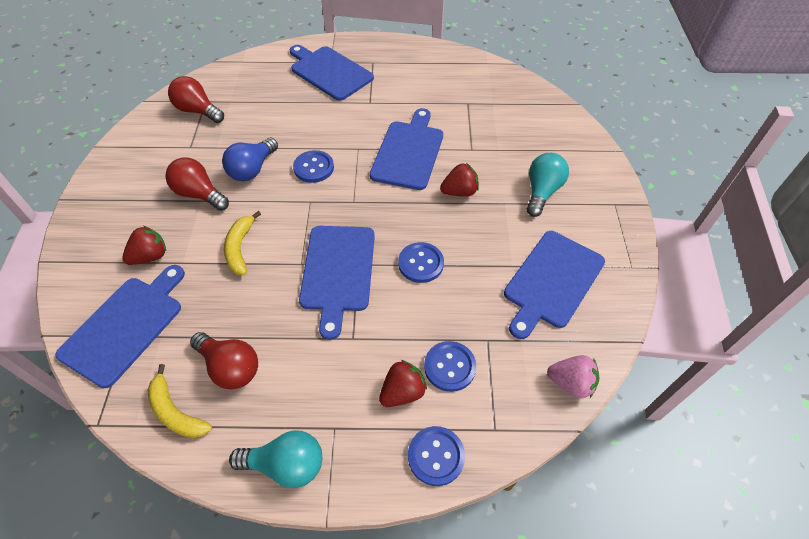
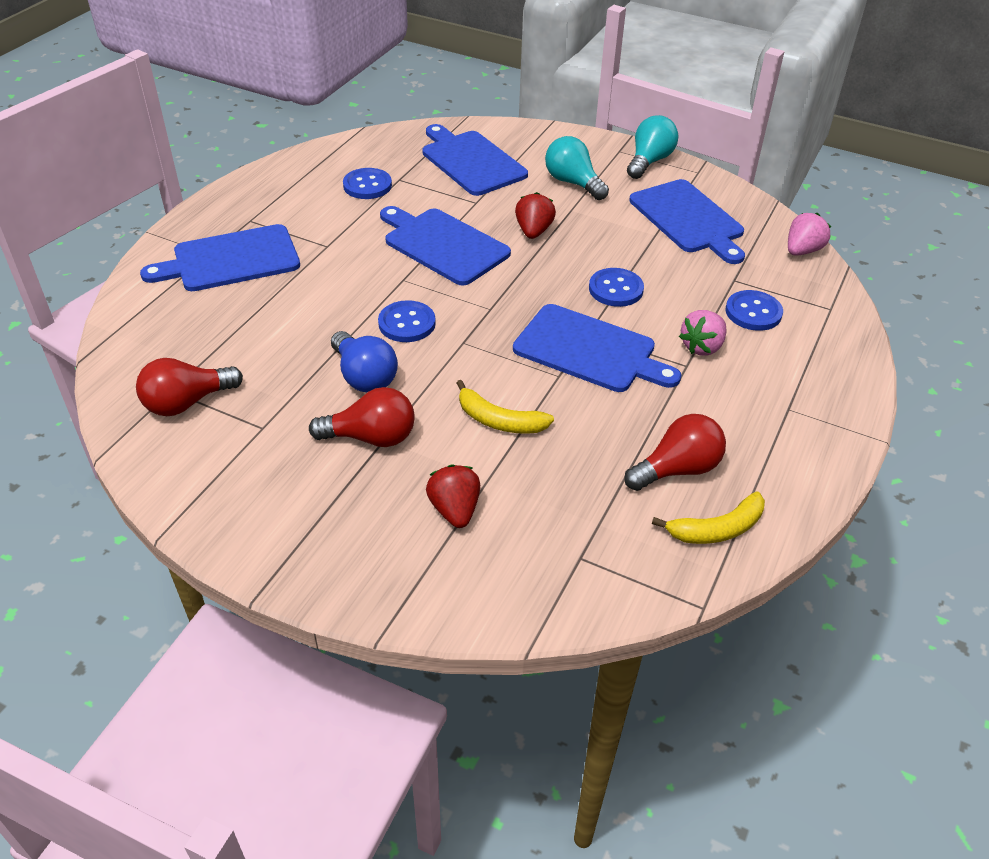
camera: 65 degrees left, 10 degrees down
(125, 326) = (563, 556): blue cutting board -> blue cutting board (471, 161)
(199, 194) = (371, 437): red light bulb -> red light bulb turned 150 degrees counterclockwise
(286, 465) = (817, 454): turquoise light bulb -> turquoise light bulb (649, 161)
(381, 342) = (702, 347): none -> pink strawberry
(402, 392) = (767, 351): red strawberry -> none
(436, 456) = (844, 352): blue button -> blue button (367, 185)

